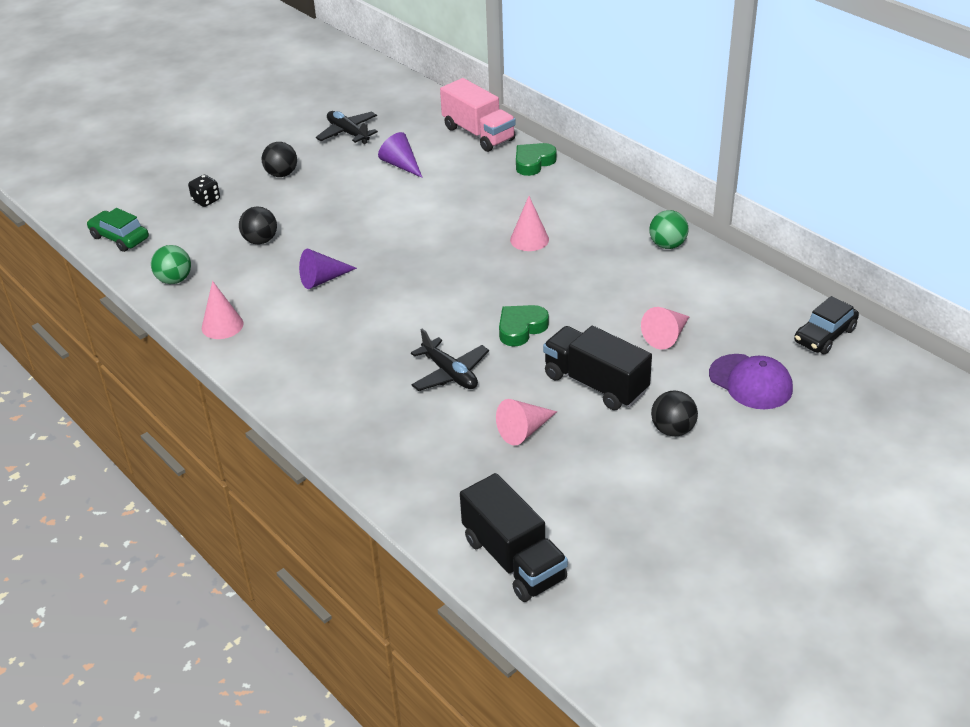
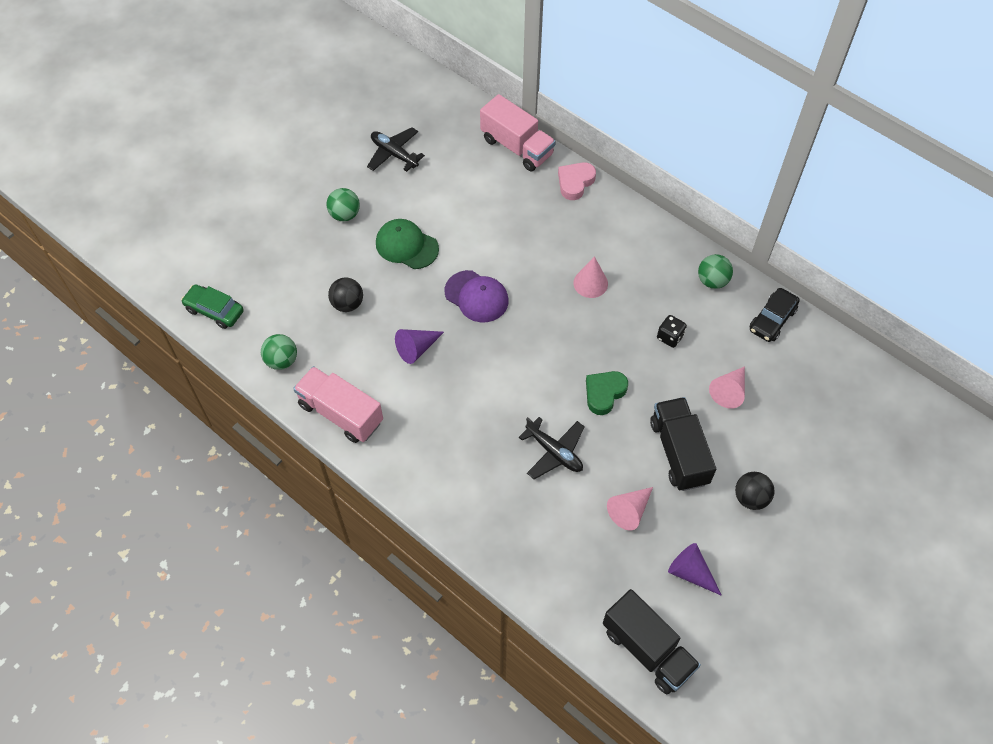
camera: 10 degrees left, 20 degrees up
(206, 200) = (282, 255): black dice -> black dice (670, 337)
(222, 325) = (341, 413): pink cone -> pink truck
(281, 174) = (345, 214): black ball -> green ball
(338, 200) = (406, 246): none -> green cap
(401, 165) = (454, 194): purple cone -> purple cone (690, 572)
(533, 162) = (575, 182): green heart -> pink heart
(595, 384) = (679, 452): black truck -> black truck turned 45 degrees clockwise
(750, 382) = (806, 438): purple cap -> purple cap (476, 296)
(825, 336) = (859, 379): black car -> black car (772, 320)

